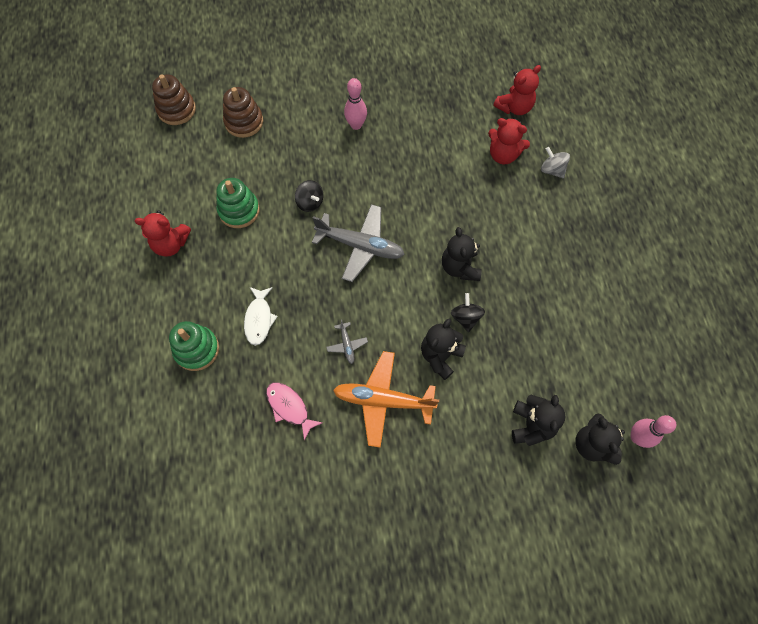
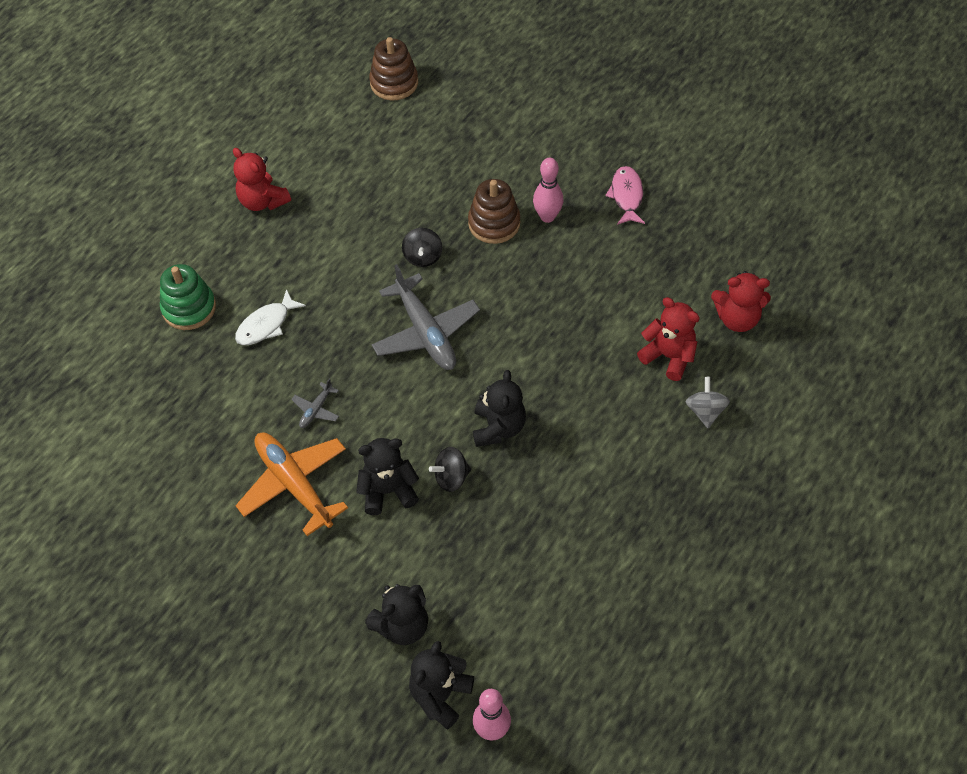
camera: 45 degrees right, 10 degrees down
(239, 210) = (351, 215): green stacking toy -> none
(244, 122) = (443, 137): brown stacking toy -> brown stacking toy (494, 223)
(289, 407) = (210, 420): pink fish -> pink fish (626, 196)
(460, 267) = (498, 427): black teddy bear -> black teddy bear turned 150 degrees clockwise
(466, 317) = (451, 477): black spinning top -> black spinning top turned 150 degrees counterclockwise
(503, 155) = (668, 356): red teddy bear -> red teddy bear turned 150 degrees clockwise

